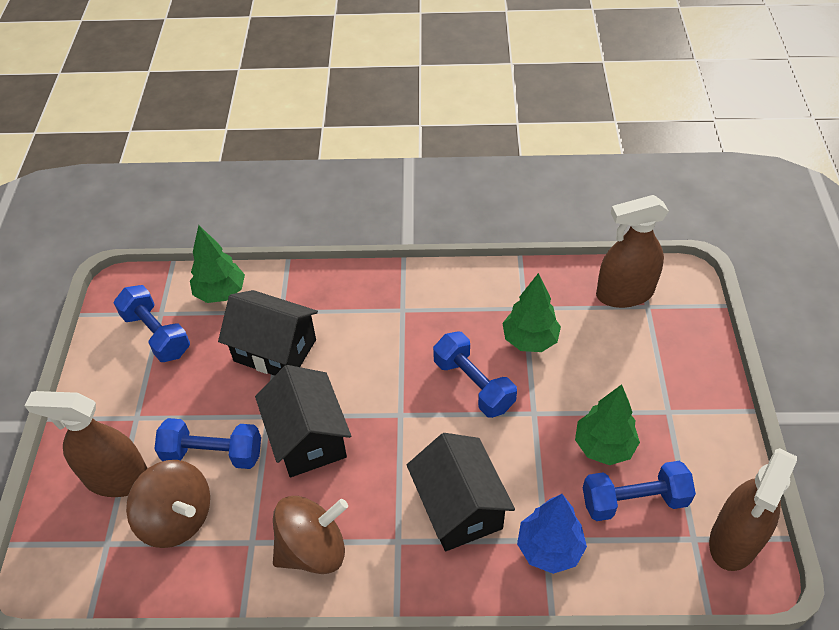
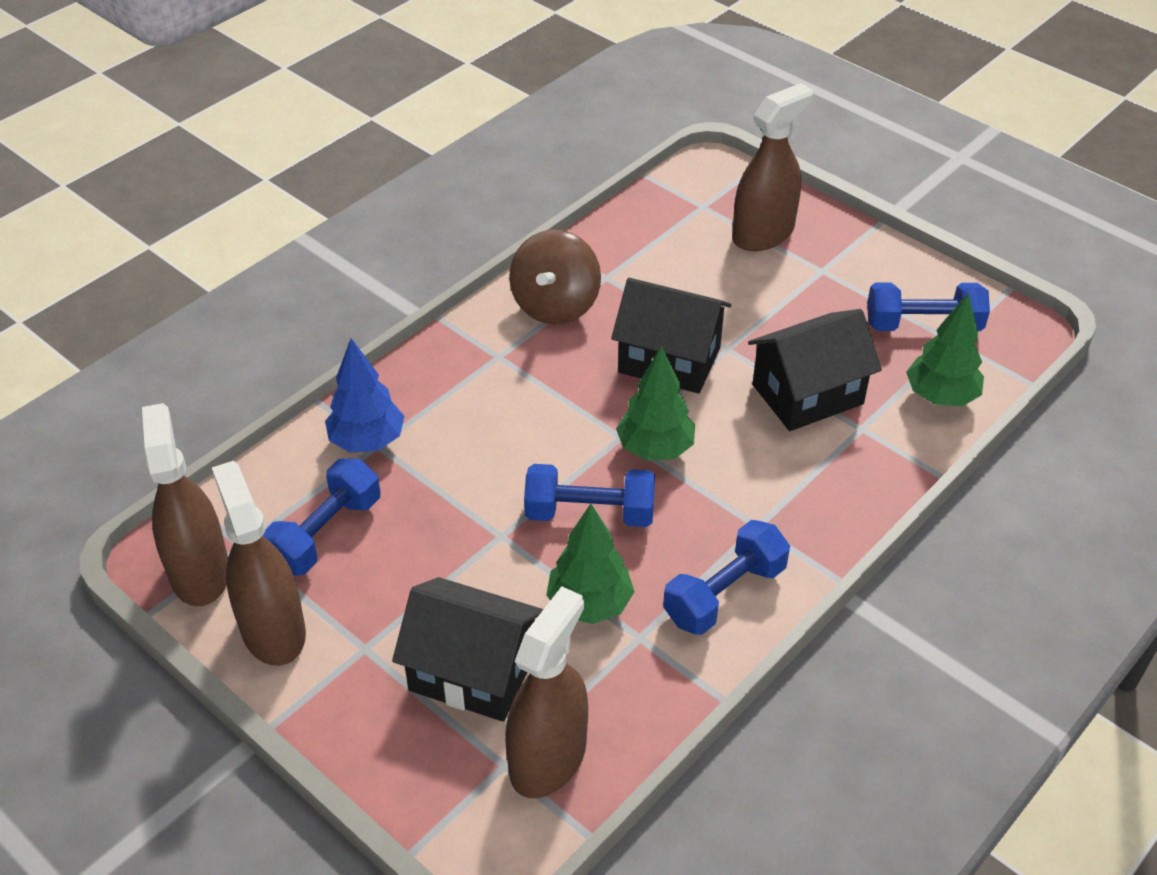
camera: 130 degrees right, 5 degrees down
(177, 518) = (680, 249): brown spinning top -> none
(213, 454) = (723, 296): blue dumbbell -> blue dumbbell (724, 594)
(459, 507) = (477, 411): black house -> black house (472, 672)
(604, 446) = (399, 558): green tree -> green tree (655, 449)
(713, 462) = (273, 630): none -> brown spray bottle

